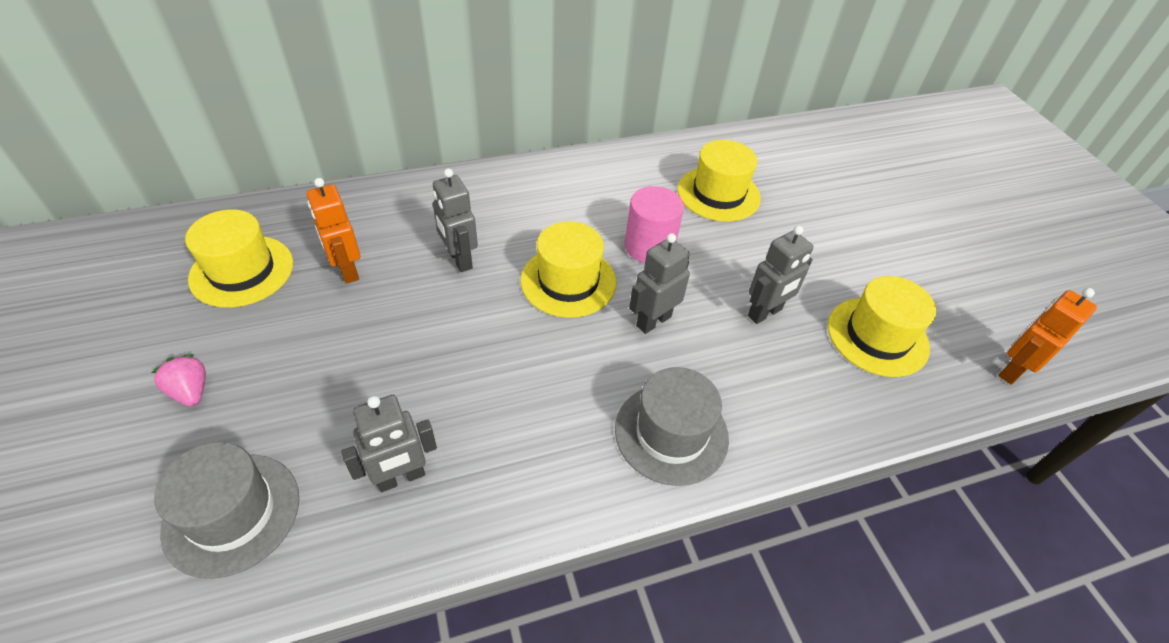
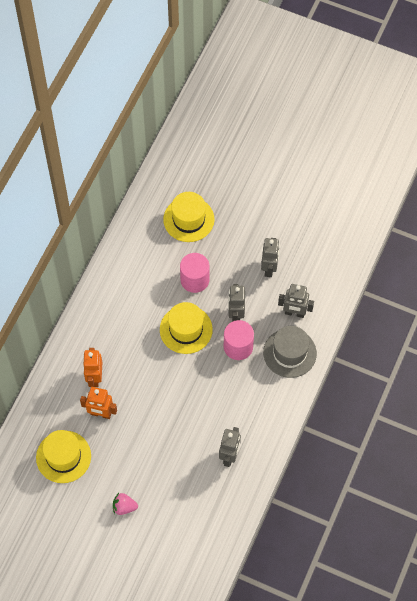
camera: 45 degrees left, 15 degrees up
(232, 513) = (197, 517): grey hat -> none
(459, 259) = (134, 364): grey robot -> grey robot (294, 313)
(607, 357) = (238, 346): none -> pink cylinder
(877, 336) = (316, 238): yellow hat -> none
(1012, 370) = (371, 207): orange robot -> orange robot (94, 377)

